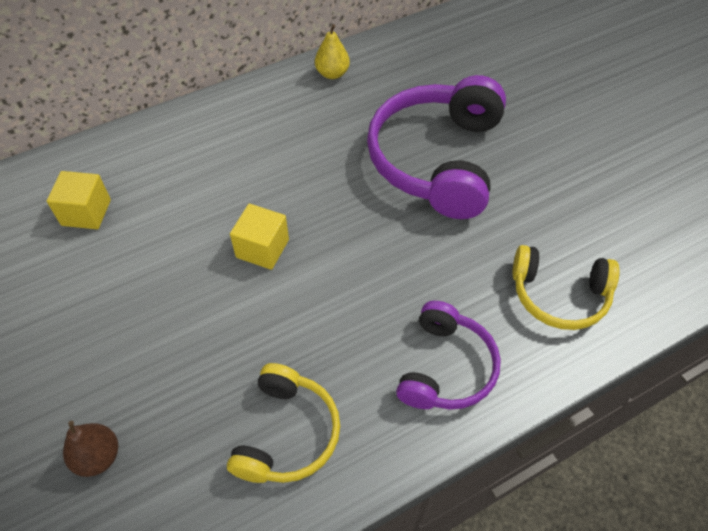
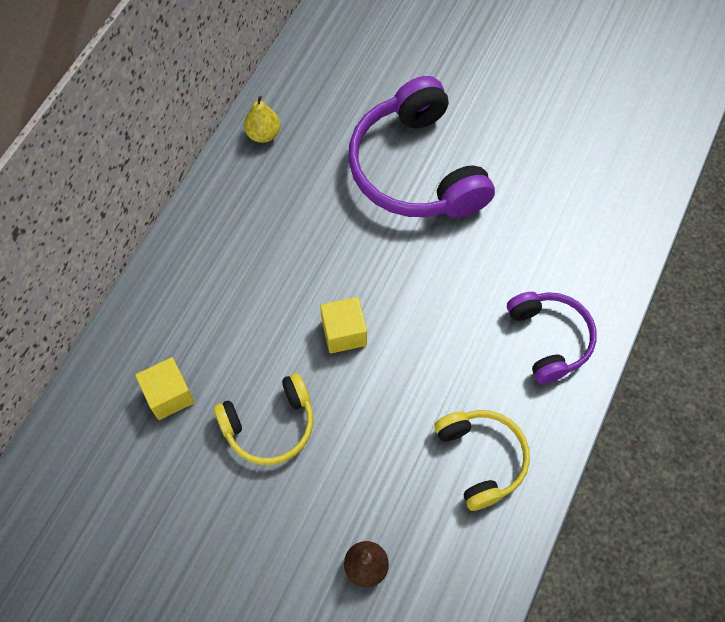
camera: 35 degrees left, 10 degrees up
(559, 295) = (585, 233): yellow headphones -> yellow headphones (270, 425)

